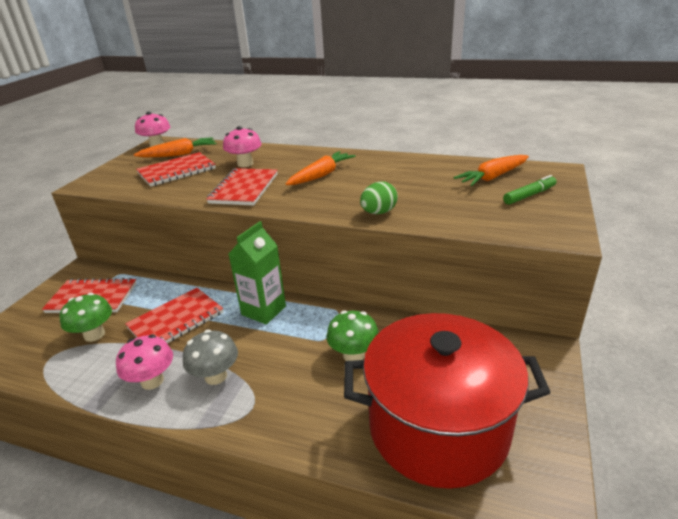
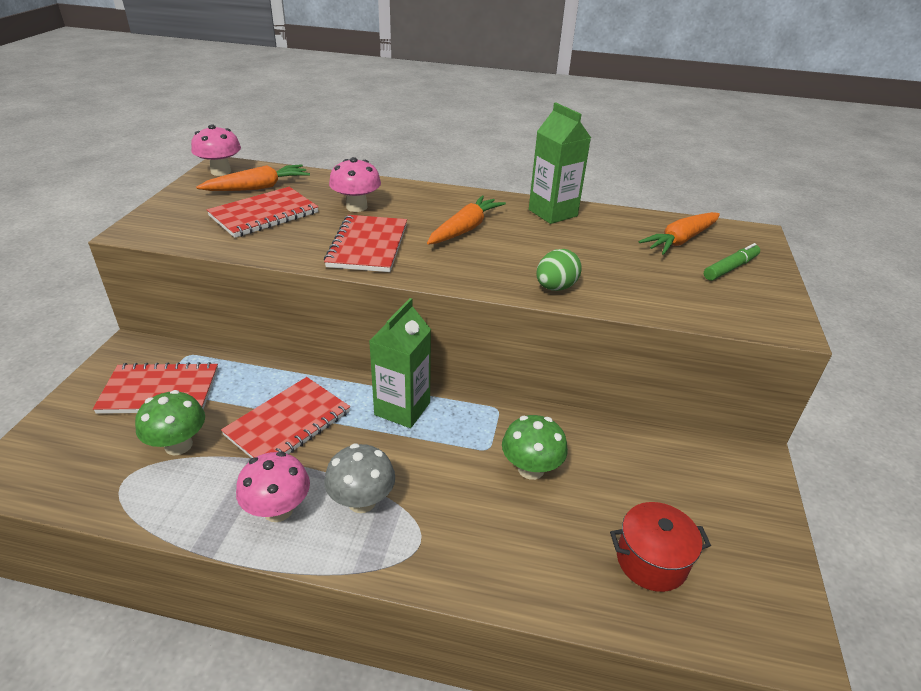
camera: 10 degrees left, 5 degrees up
(394, 162) = (553, 213): none -> green carton
(438, 427) = (651, 560): red pot -> red pot, size x0.43

